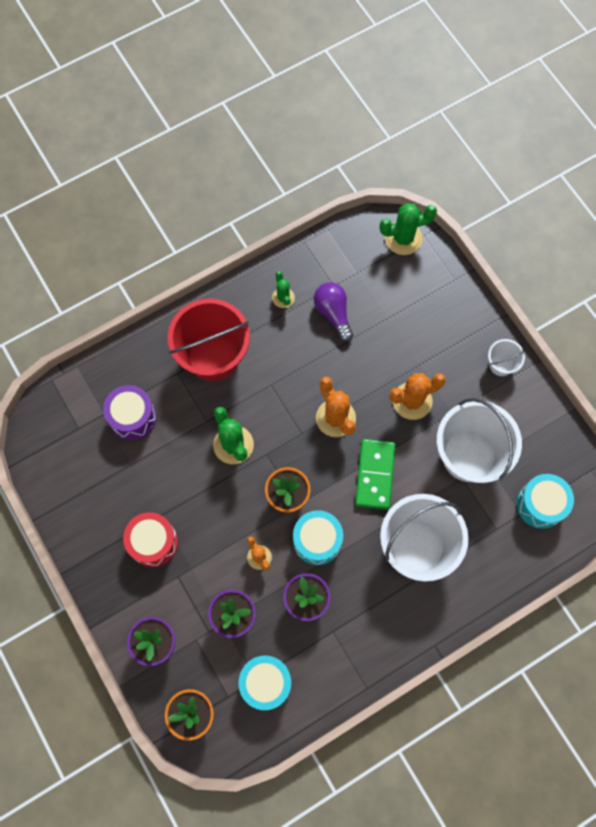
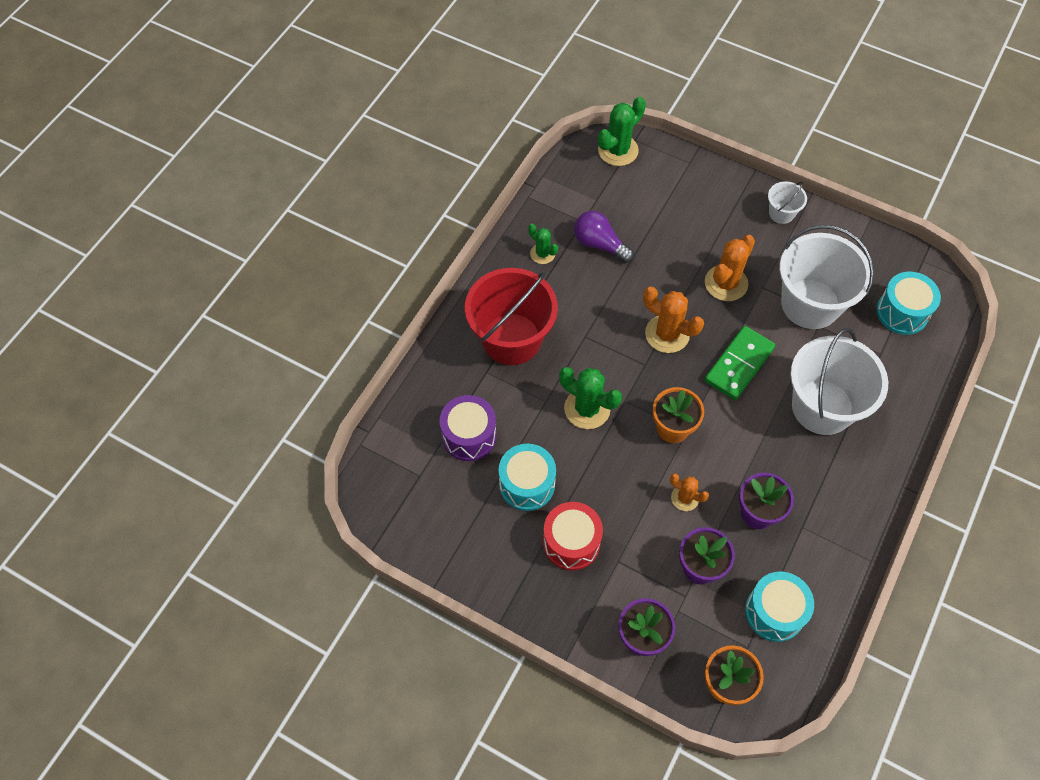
camera: 30 degrees left, 10 degrees down
(317, 540) = (728, 452): turquoise drum -> turquoise drum (527, 484)
(375, 475) = (739, 364): green domino -> green domino turned 60 degrees clockwise

